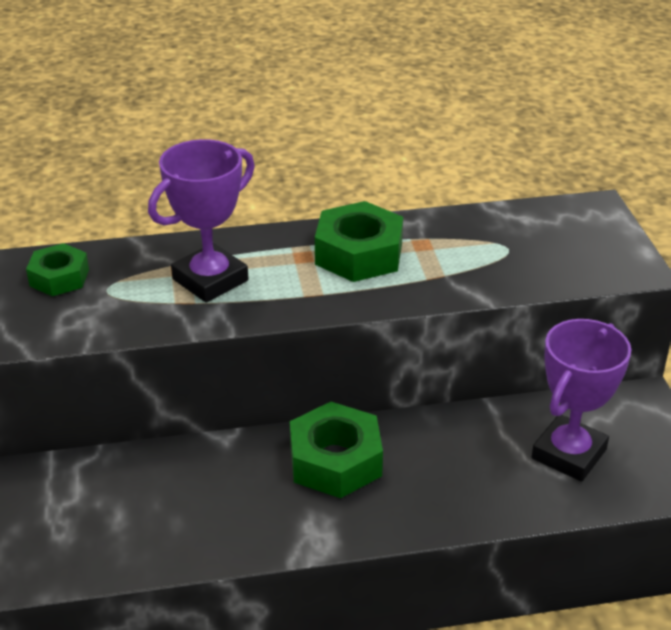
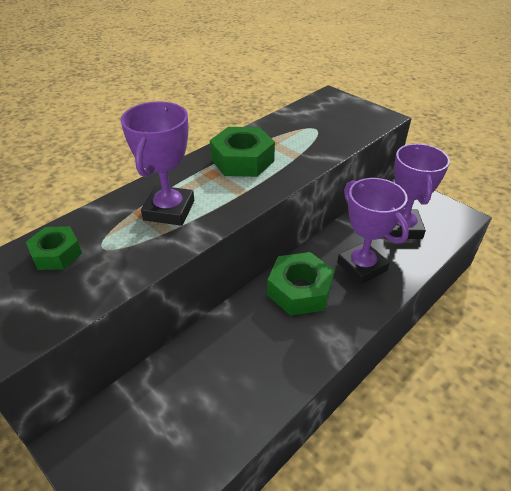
camera: 35 degrees left, 5 degrees up
(448, 473) = (362, 267): none -> purple trophy

